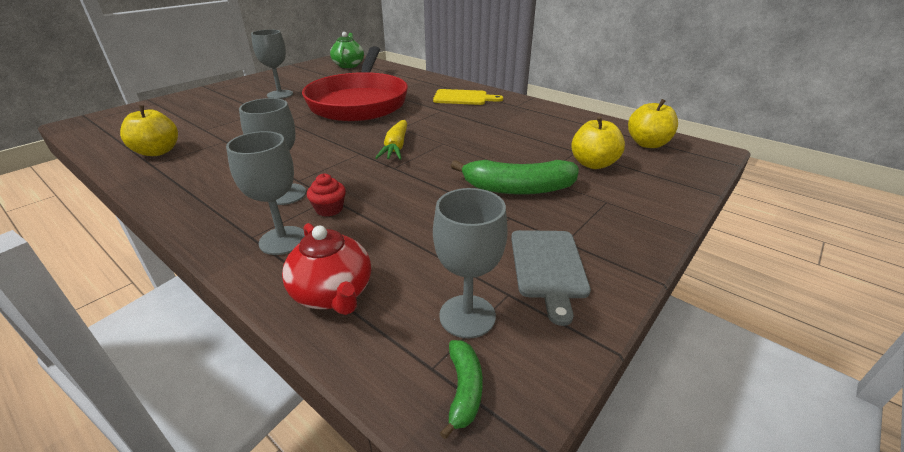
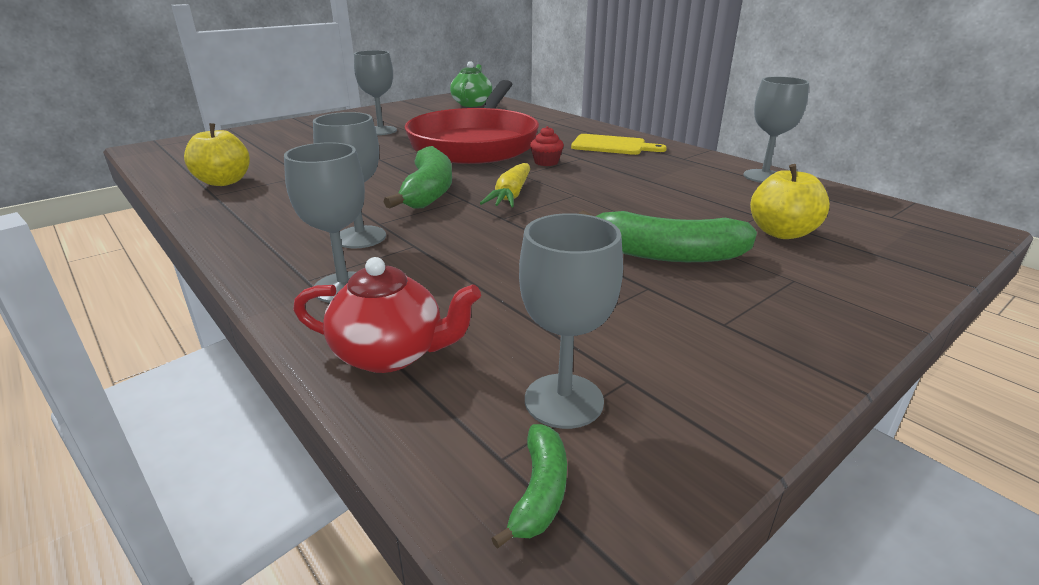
camera: 10 degrees right, 5 degrees down
(329, 209) = (410, 258): red cupcake -> red cupcake (546, 162)
(331, 149) = (428, 192): none -> green banana
(333, 294) = (391, 354): red teapot -> red teapot turned 60 degrees counterclockwise
(548, 267) = (692, 352): grey cutting board -> none
(574, 118) = (764, 176): none -> grey goblet
(647, 144) = (868, 214): yellow apple -> none

